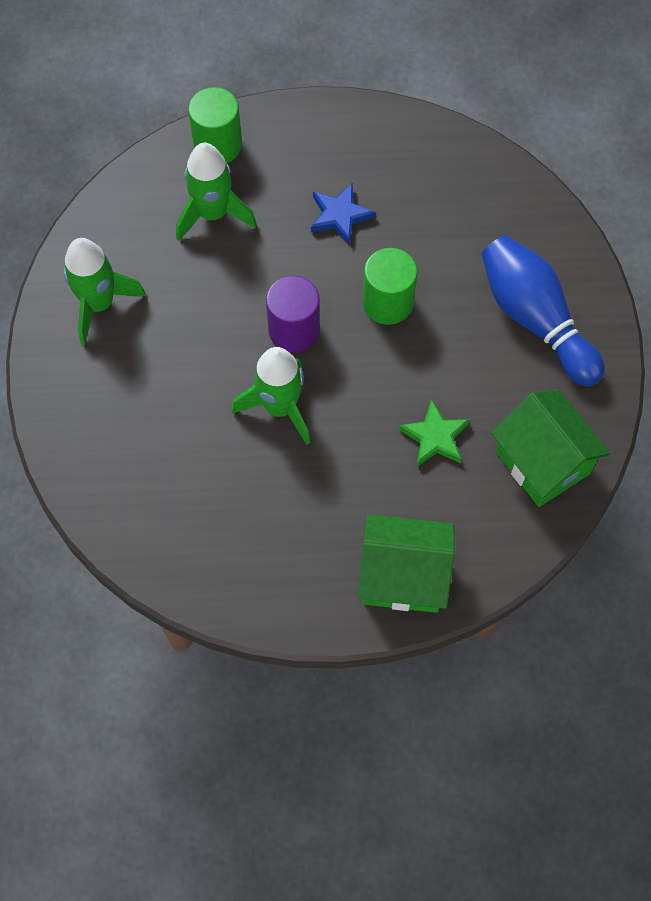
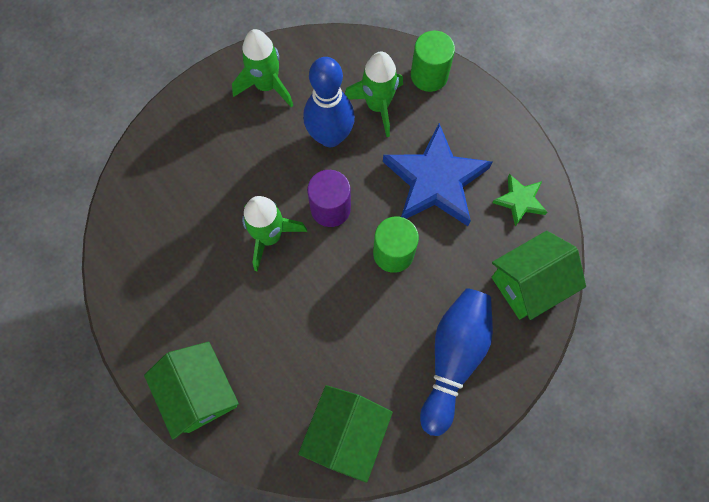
camera: 55 degrees right, 5 degrees up
(211, 280) = (330, 136): none -> blue bowling pin
(340, 215) = (435, 181): blue star -> blue star, size x2.03
(435, 437) = (315, 348): green star -> green star (520, 200)
(509, 207) = (528, 284): none -> green house

